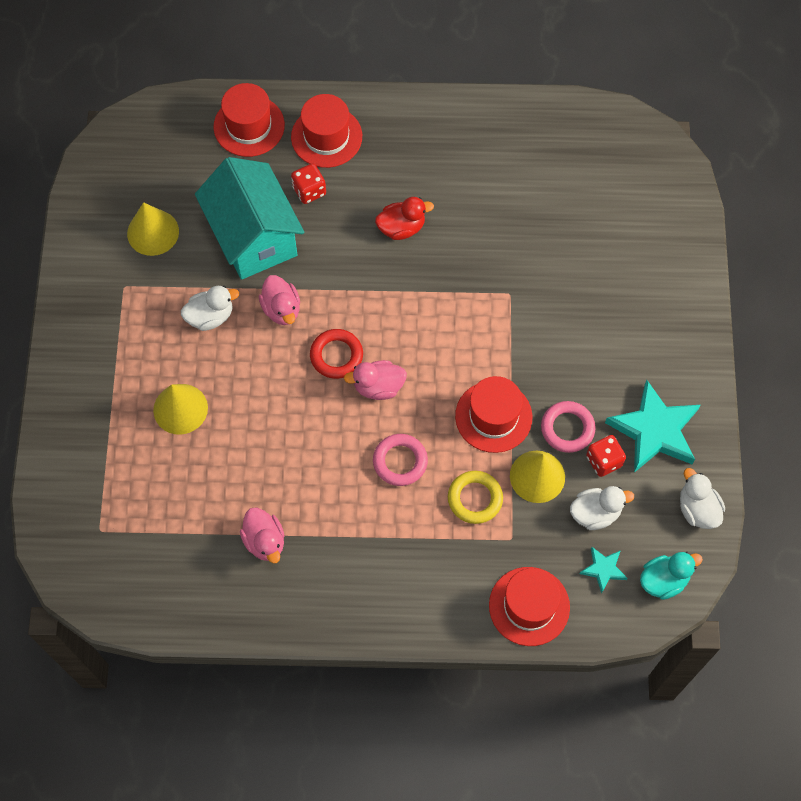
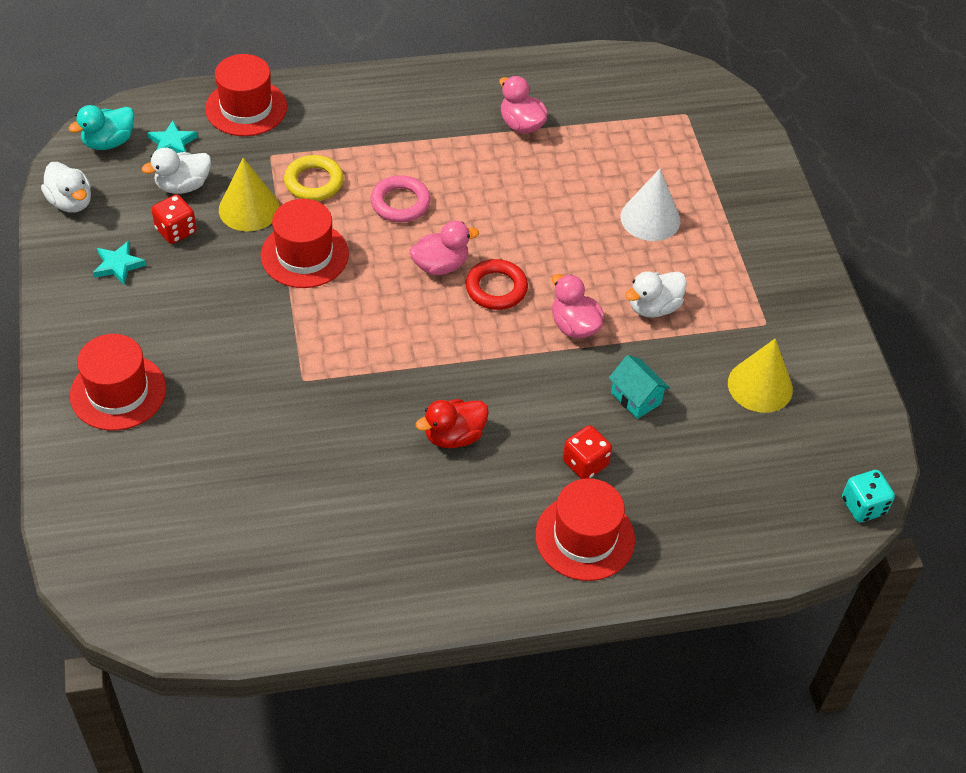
camera: 165 degrees right, 15 degrees down
(119, 127) = (863, 506): none -> turquoise dice
(180, 409) = (650, 218): yellow cone -> white cone
(249, 126) = (694, 535): red hat -> red hat (118, 392)
(254, 237) = (635, 398): turquoise house -> turquoise house, size x0.41
(567, 428) = (219, 254): pink ring -> none
(654, 430) = (118, 265): turquoise star -> turquoise star, size x0.48

